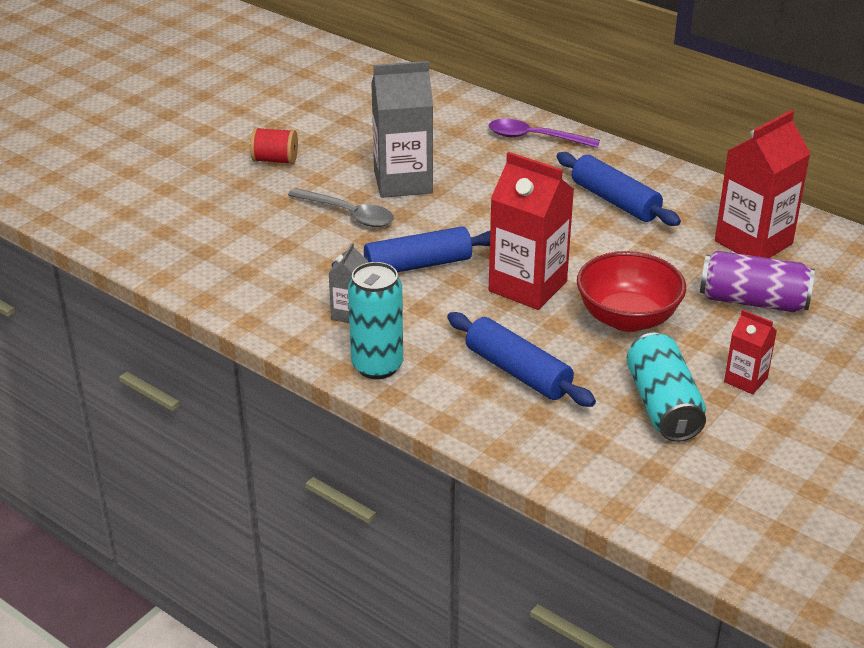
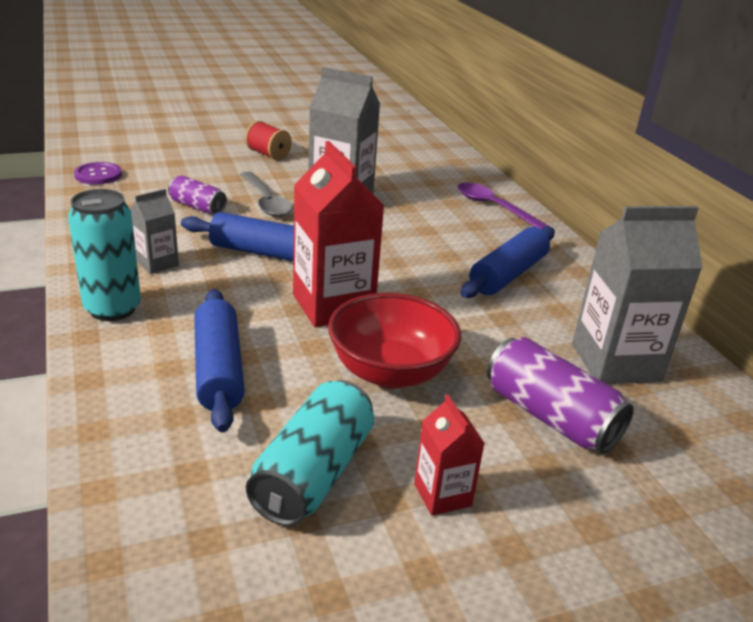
camera: 30 degrees right, 5 degrees down
(158, 253) = (98, 175): none -> purple button
(299, 246) = (197, 207): none -> purple can
(614, 201) = (508, 274): blue rolling pin -> blue rolling pin turned 45 degrees clockwise
(753, 242) = (615, 362): red carton -> grey carton

